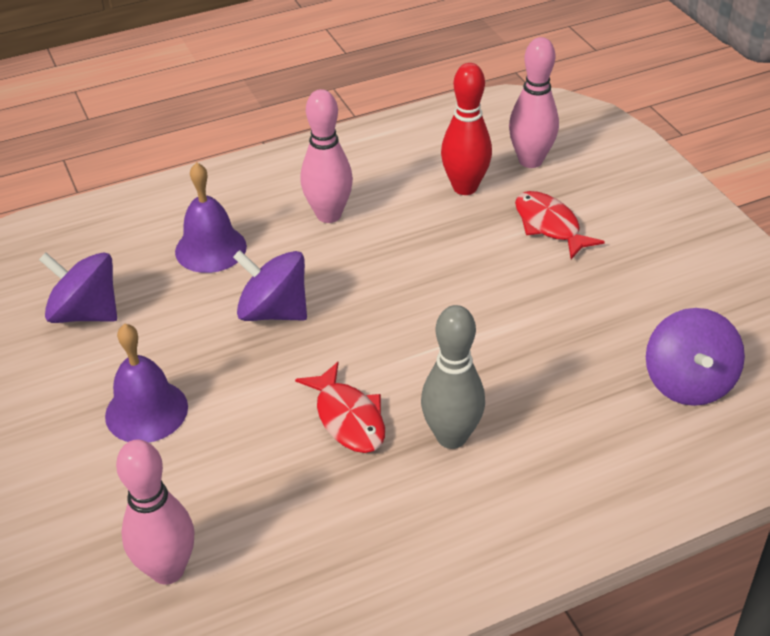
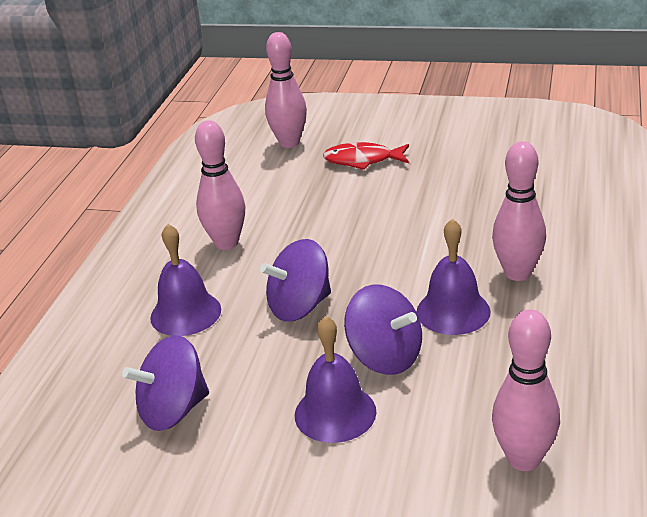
camera: 50 degrees left, 10 degrees down
(348, 418) = (453, 311): red fish -> purple bell
(451, 437) = (517, 273): grey bowling pin -> pink bowling pin
(465, 187) = (279, 176): red bowling pin -> none
(688, 382) = (561, 169): purple spinning top -> purple spinning top (385, 357)

